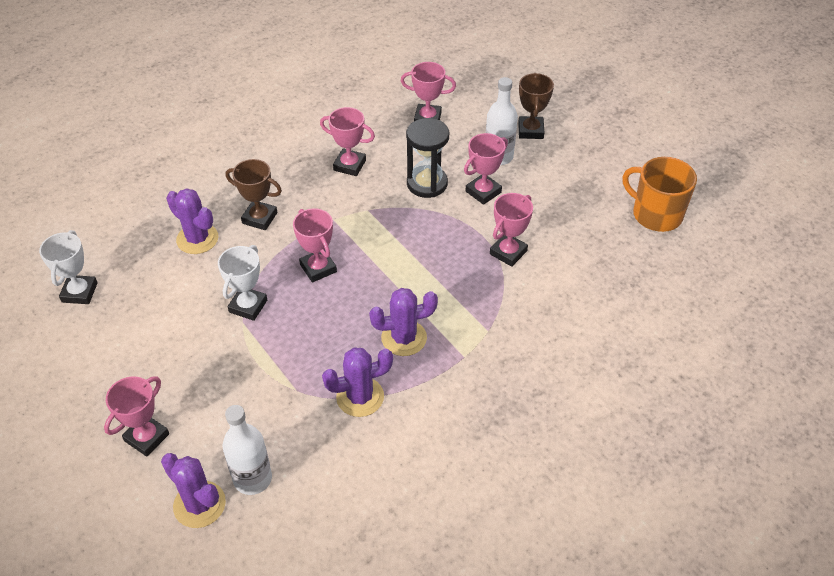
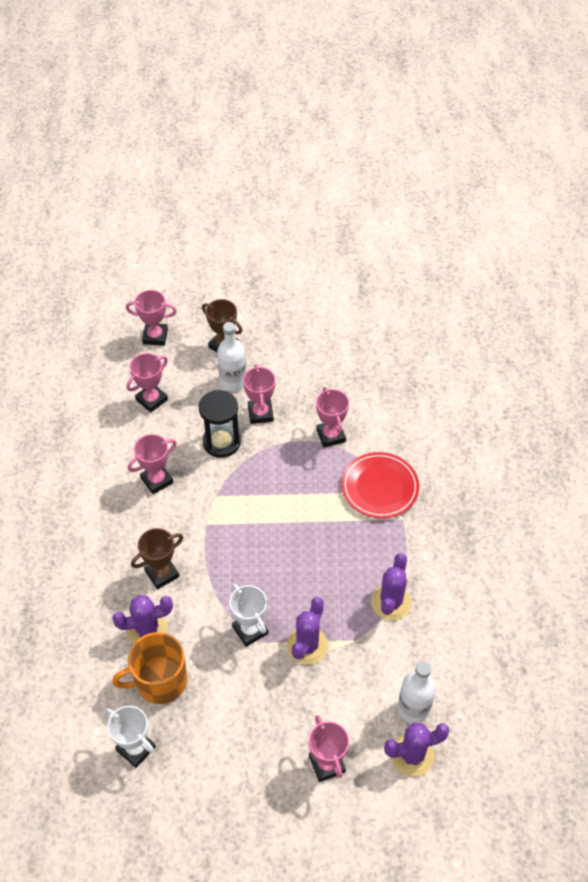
camera: 55 degrees left, 5 degrees up
(318, 268) = (249, 562): pink trophy -> pink trophy (155, 336)
(404, 338) = (359, 545): purple cactus -> purple cactus (307, 646)
(484, 320) = (379, 487): none -> red plate
(656, 214) = (365, 331): orange mug -> orange mug (160, 681)

